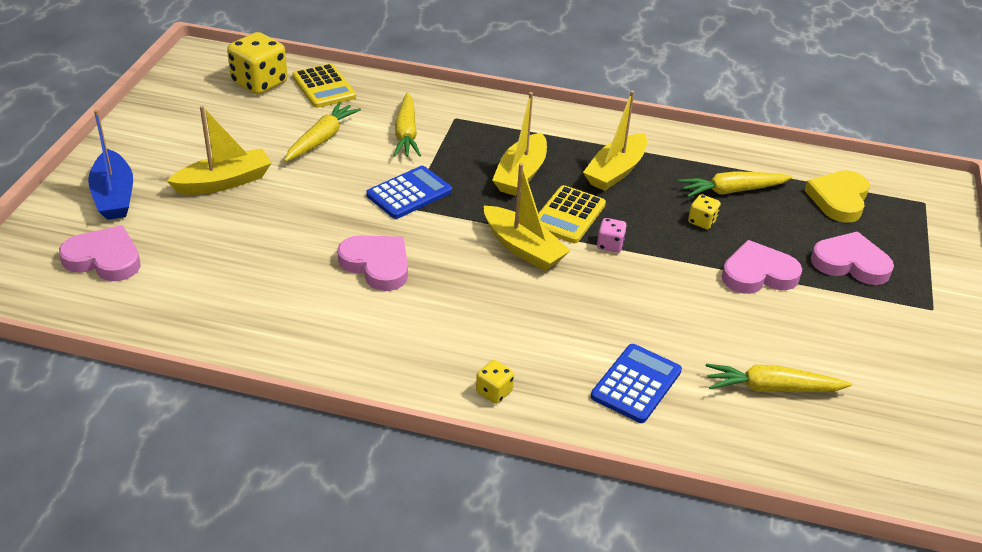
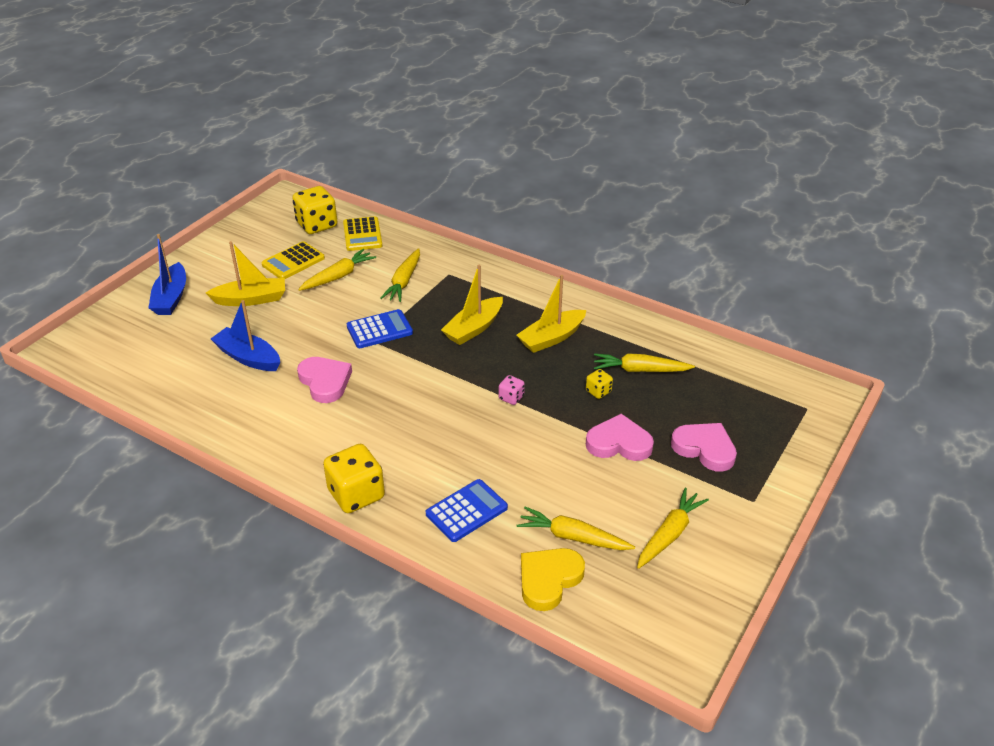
camera: 20 degrees right, 0 degrees up
(104, 259) = (141, 343): pink heart -> none
(261, 252) = (248, 357): none -> blue boat
(494, 392) = (356, 494): yellow dice -> yellow dice, size x2.06
(523, 248) = (441, 388): yellow boat -> none
(568, 215) = (492, 368): yellow calculator -> yellow calculator (293, 261)
(838, 199) = (729, 393): yellow heart -> yellow heart (549, 580)
(871, 362) = (669, 534): none -> yellow carrot

